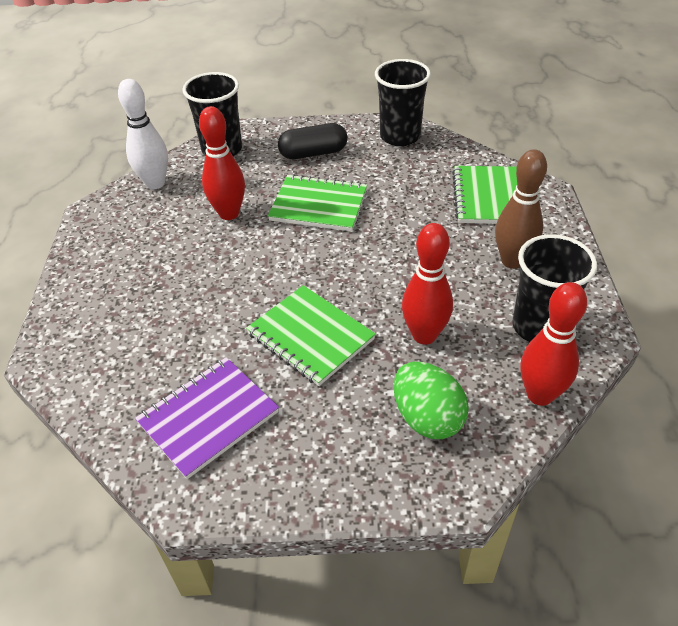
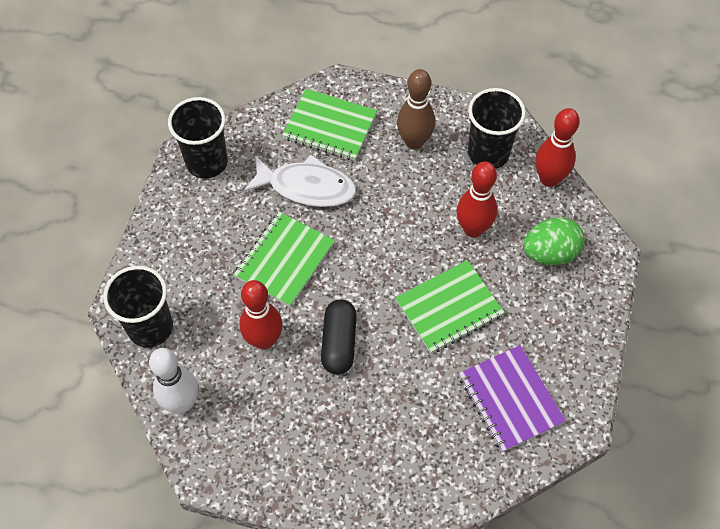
camera: 75 degrees left, 15 degrees up
(313, 153) = (198, 244): black capsule -> black capsule (339, 343)
(408, 199) = (306, 187): none -> white fish

